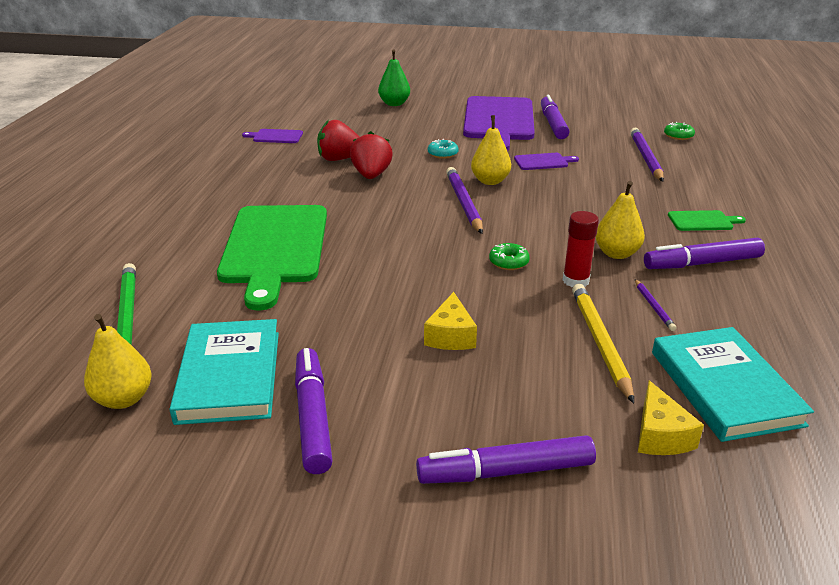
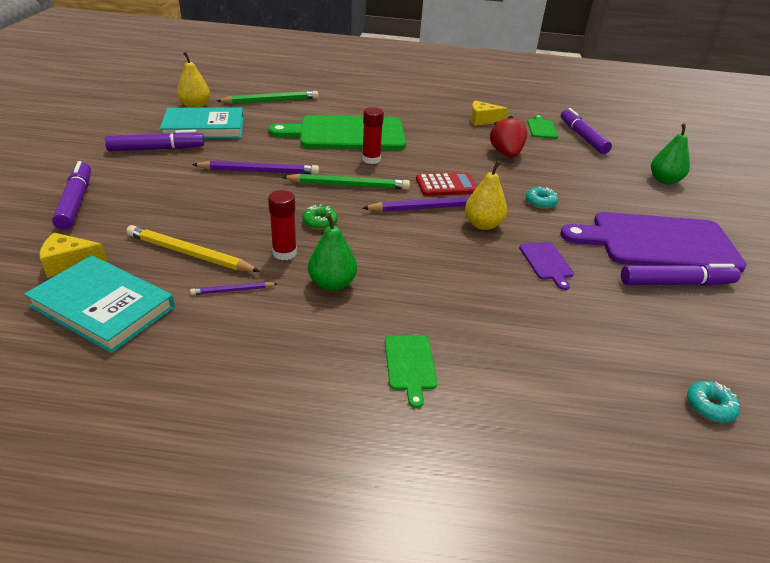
camera: 85 degrees right, 5 degrees up
(275, 136) = (541, 128): purple cutting board -> green cutting board
(352, 232) = (371, 159): none -> red glue stick
(371, 175) = (476, 167): red strawberry -> none
(414, 193) = (446, 185): none -> red calculator
(422, 246) = (349, 185): none -> green pencil
(450, 336) = (220, 191): yellow cheese -> yellow cheese (482, 120)
(600, 342) = (189, 253): yellow pencil -> yellow pencil turned 150 degrees counterclockwise
(616, 253) = (332, 284): yellow pear -> green pear
(646, 157) = (600, 352): purple pencil -> purple pencil (259, 172)
(678, 136) = (709, 406): green donut -> turquoise donut
(702, 263) = (308, 341): purple marker -> purple marker (582, 137)
(725, 387) = (103, 307): turquoise book -> turquoise book turned 45 degrees clockwise

